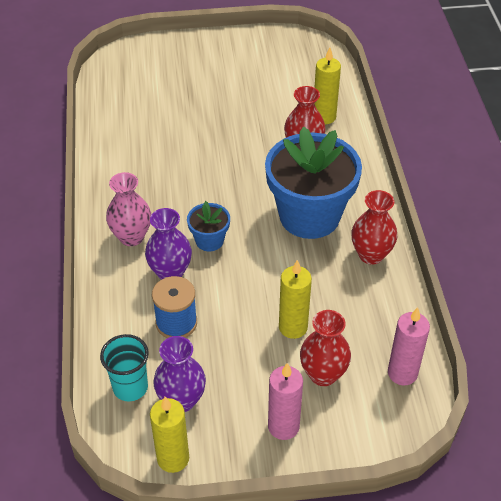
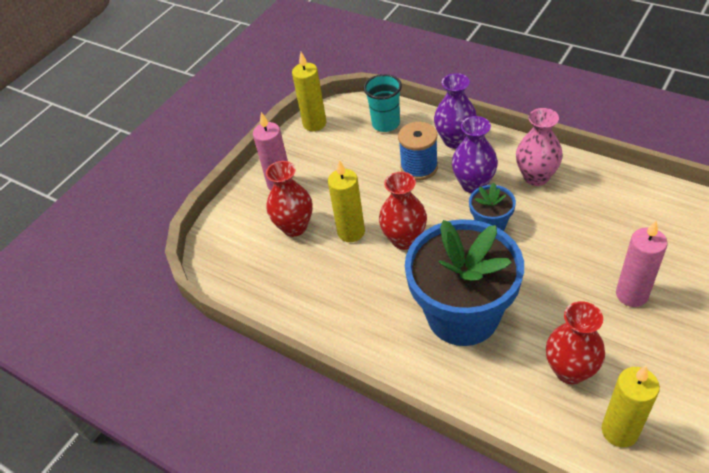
camera: 135 degrees right, 0 degrees up
(181, 400) = (351, 144): purple vase -> purple vase (455, 140)
(371, 255) = (374, 333): red vase -> red vase (404, 239)
(402, 373) = (247, 275): pink candle -> pink candle (631, 294)

